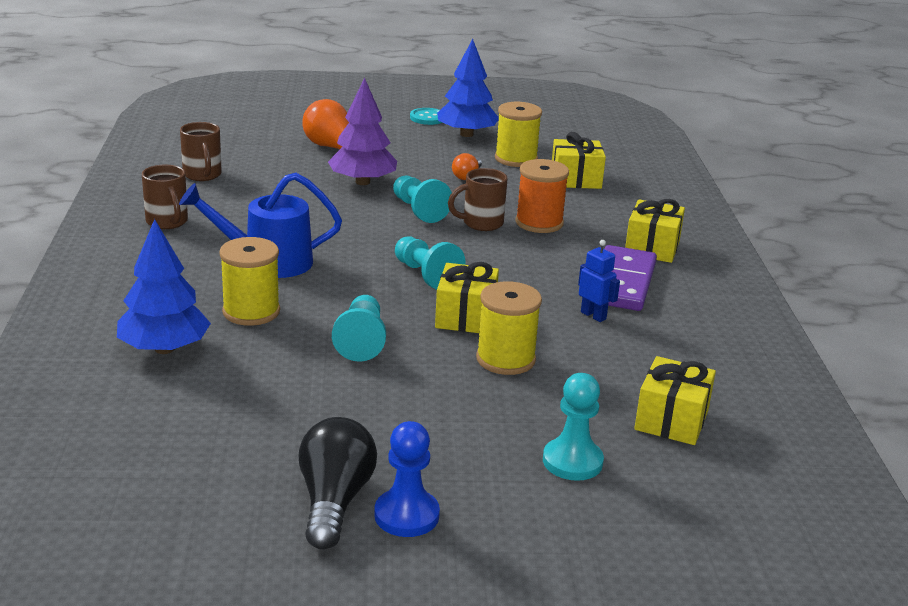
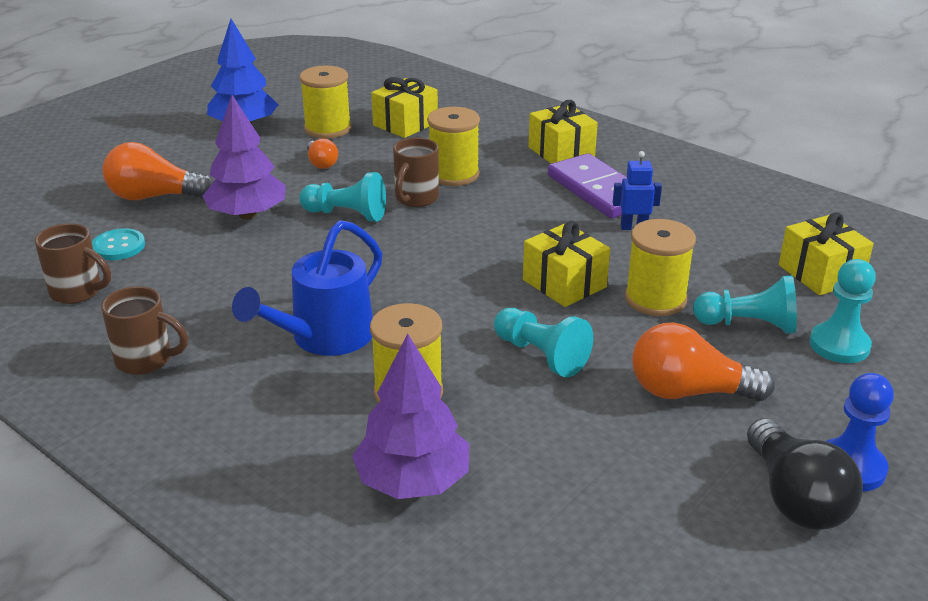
camera: 45 degrees left, 5 degrees up
(164, 349) = (413, 481): blue tree -> purple tree
(334, 501) = (795, 498): black light bulb -> black light bulb turned 150 degrees counterclockwise
(403, 414) = (688, 392): none -> orange light bulb
(426, 275) = (468, 268): turquoise pawn -> turquoise pawn (748, 325)
(427, 118) = (179, 126): turquoise button -> turquoise button (118, 246)
(539, 223) = (454, 174): orange spool -> yellow spool

